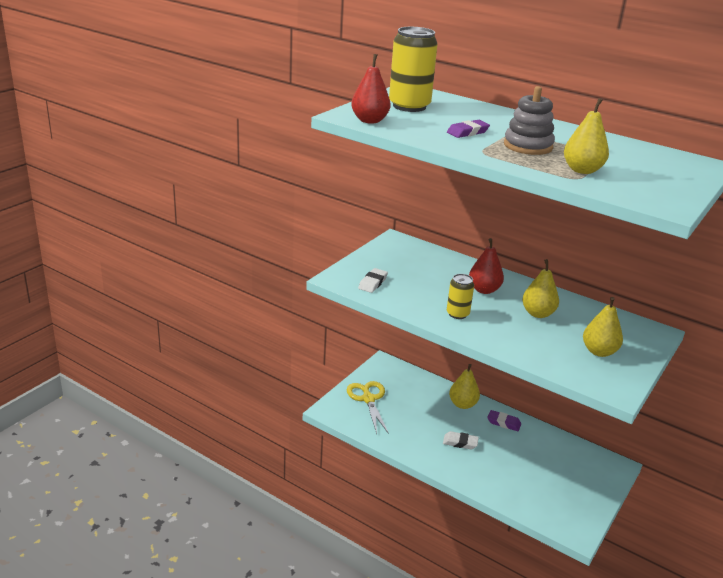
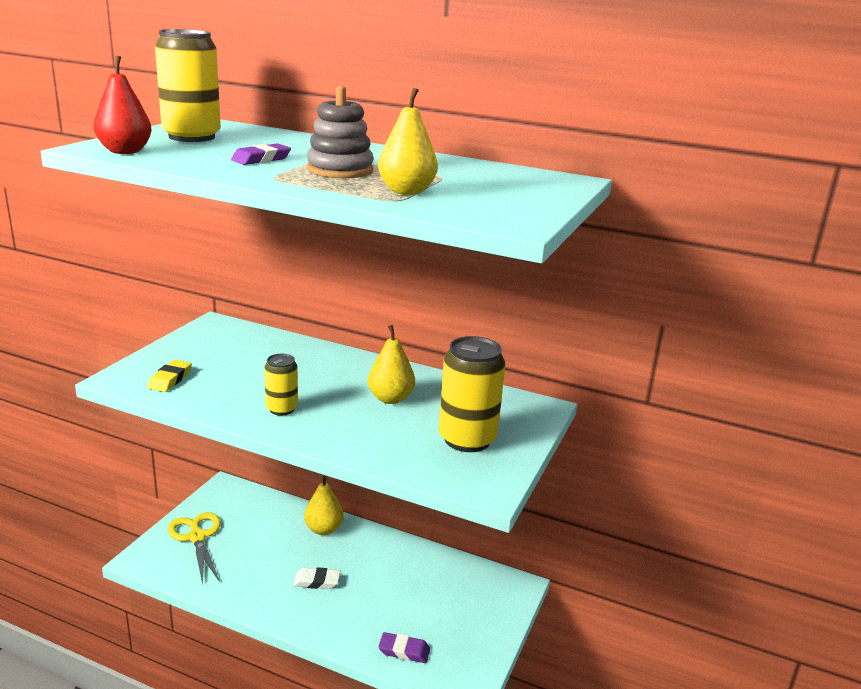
camera: 10 degrees left, 5 degrees down
(372, 283) = (170, 379): white eraser -> yellow eraser
(484, 290) = (322, 375): red pear -> none
(503, 423) = (376, 547): purple eraser -> purple eraser (404, 651)
(599, 351) = (467, 439): yellow pear -> yellow can

